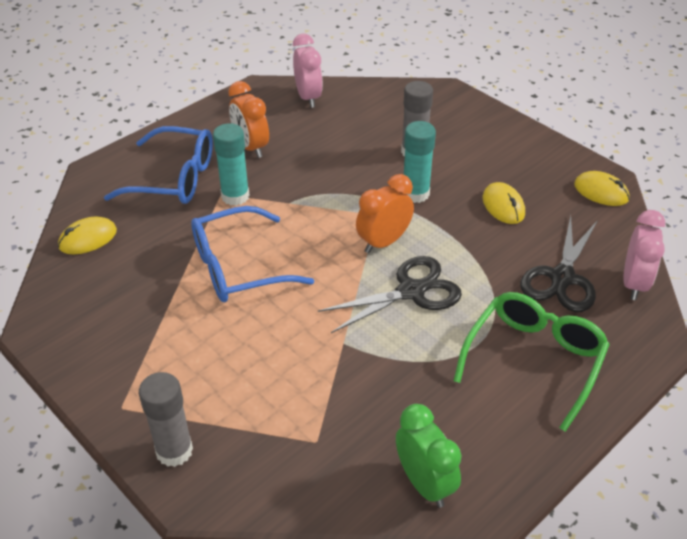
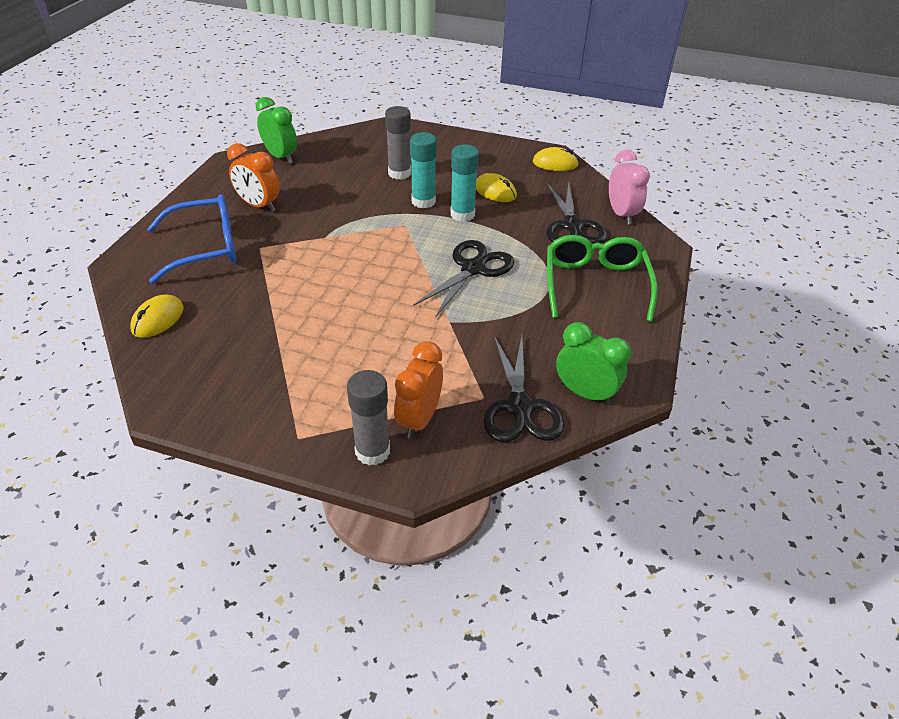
camera: 30 degrees left, 0 degrees up
(235, 196) = (274, 245): turquoise glue stick -> turquoise glue stick (462, 214)
(237, 267) = (318, 297): blue glasses -> none
(308, 97) = (281, 157): pink clock -> green clock
(345, 468) = (520, 407): none -> black scissors
(383, 242) = (425, 242): orange clock -> orange clock (419, 419)

